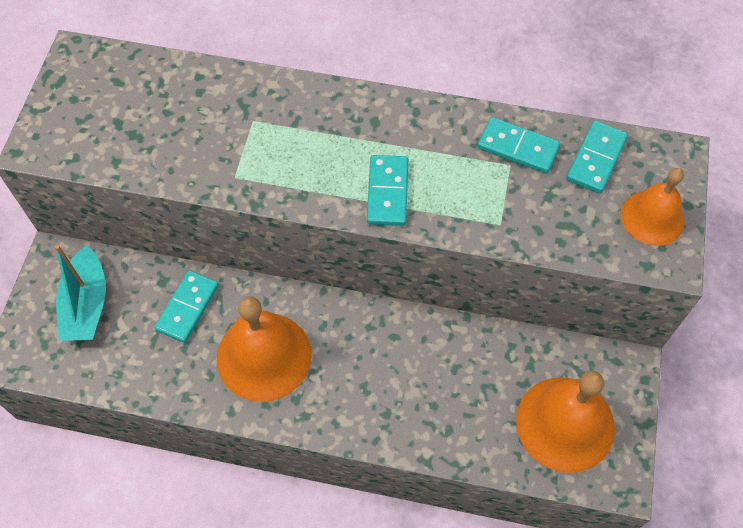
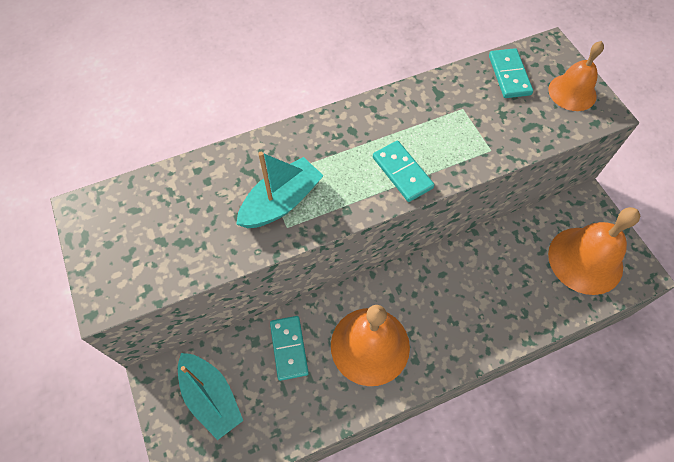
camera: 35 degrees left, 0 degrees up
(249, 151) = (281, 202): none -> turquoise boat
(518, 147) = (457, 95): turquoise domino -> none

